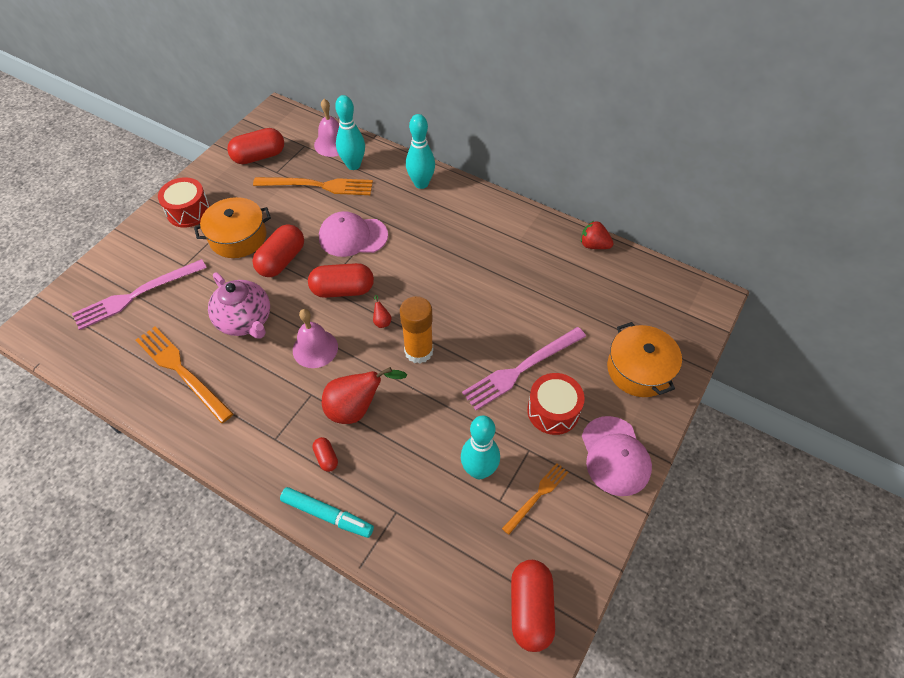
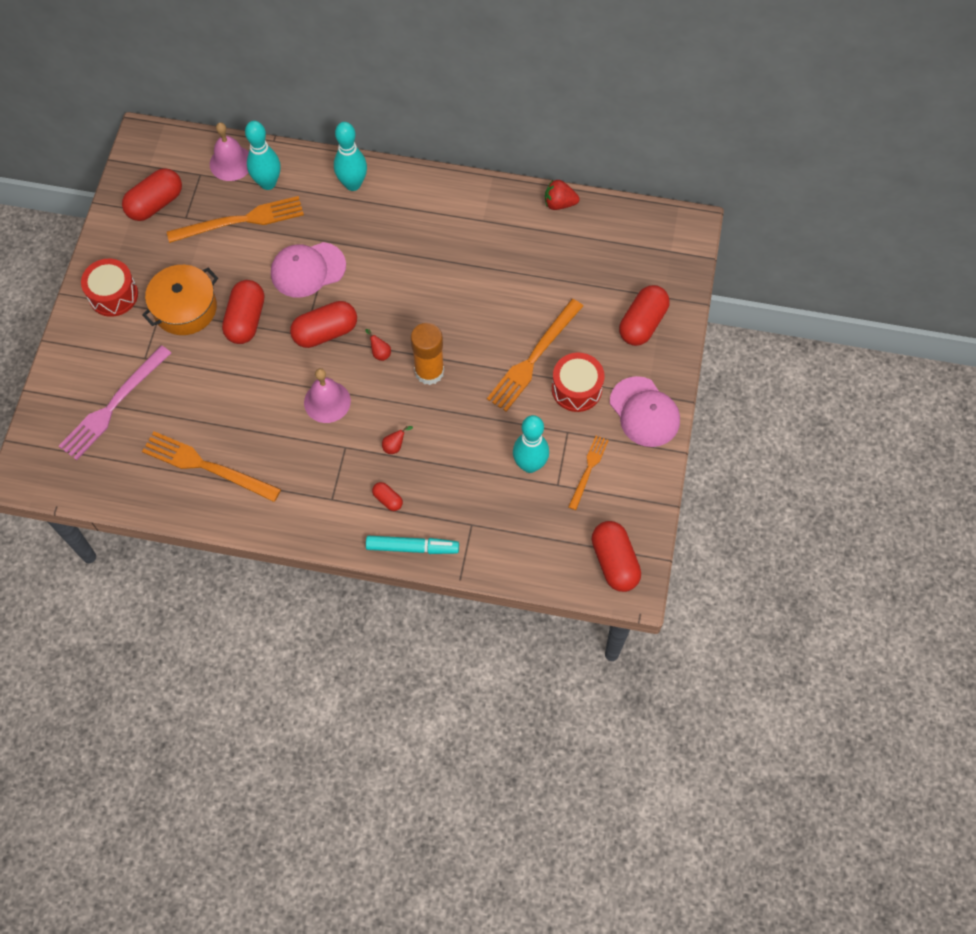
camera: 20 degrees left, 10 degrees up
(245, 321) = (243, 396): pink teapot -> none
(357, 408) = (395, 446): red pear -> red pear, size x0.43
(521, 369) = (534, 358): pink fork -> orange fork
(639, 369) = (642, 323): orange pot -> red capsule

